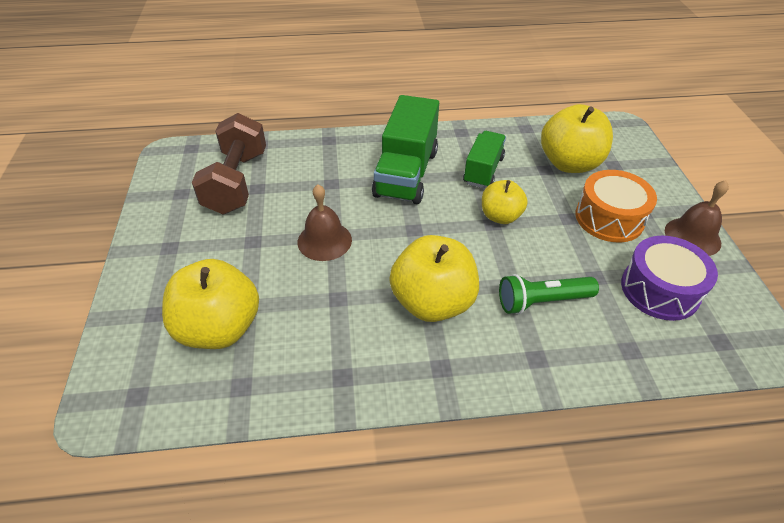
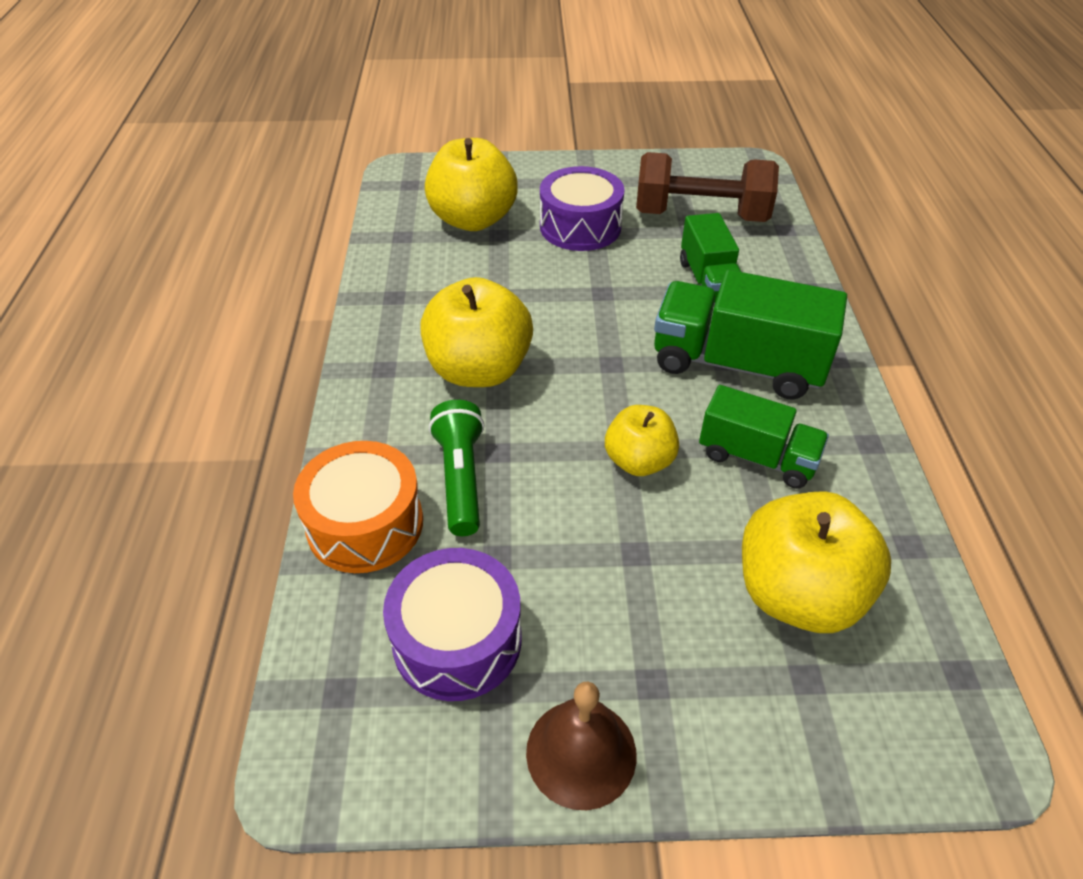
camera: 95 degrees right, 0 degrees up
(242, 250) = (580, 226): none -> purple drum
(321, 181) = (708, 281): none -> green truck
(324, 241) = (593, 285): brown bell -> none
(609, 218) = (635, 617): orange drum -> orange drum (365, 524)

